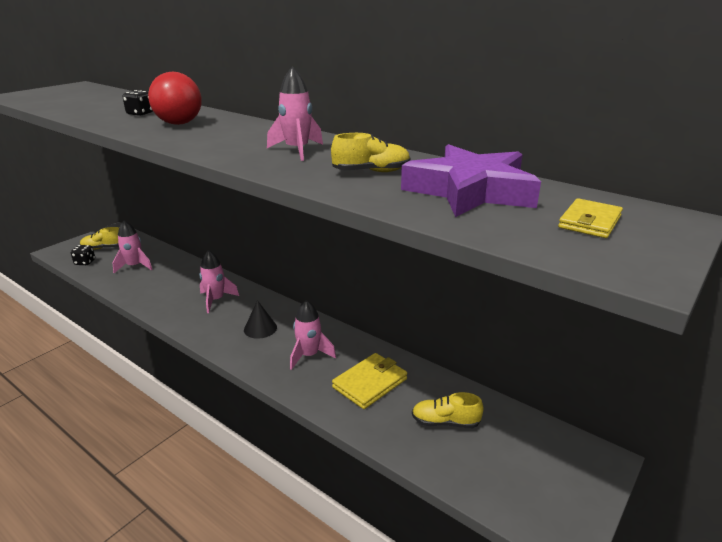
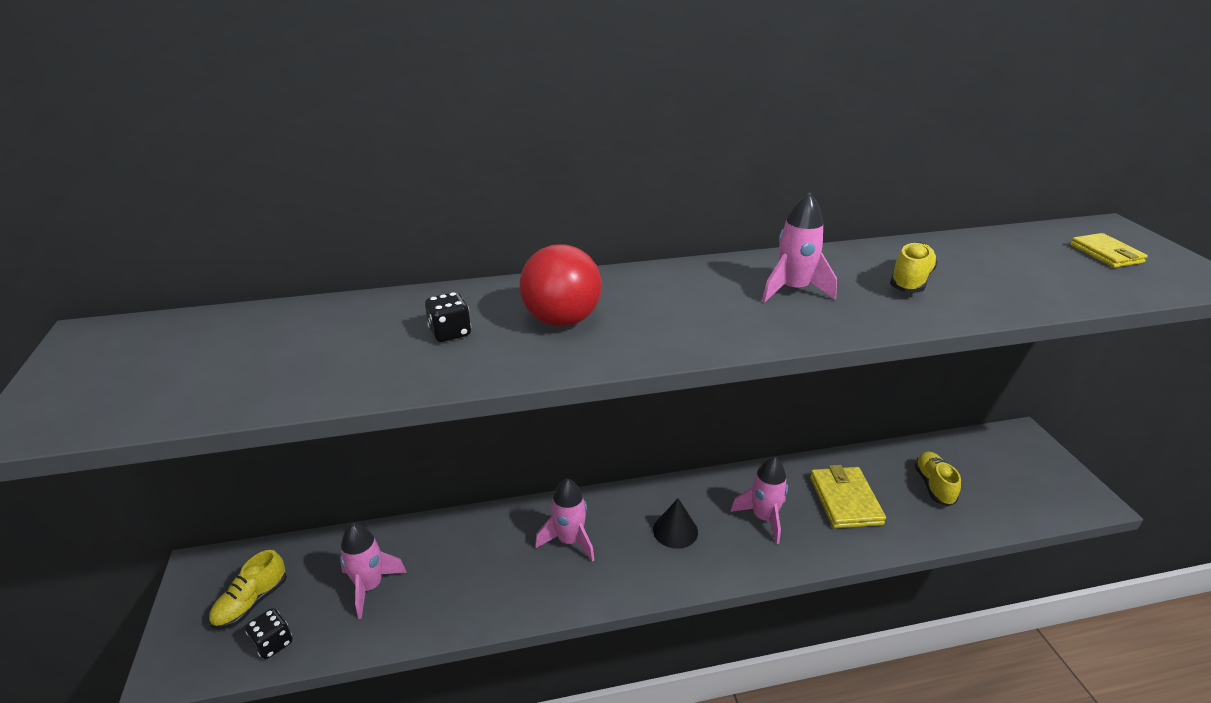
camera: 50 degrees left, 5 degrees up
(445, 422) = (933, 486): yellow shoe -> yellow shoe turned 135 degrees clockwise
(470, 191) = (1003, 263): purple star -> none

